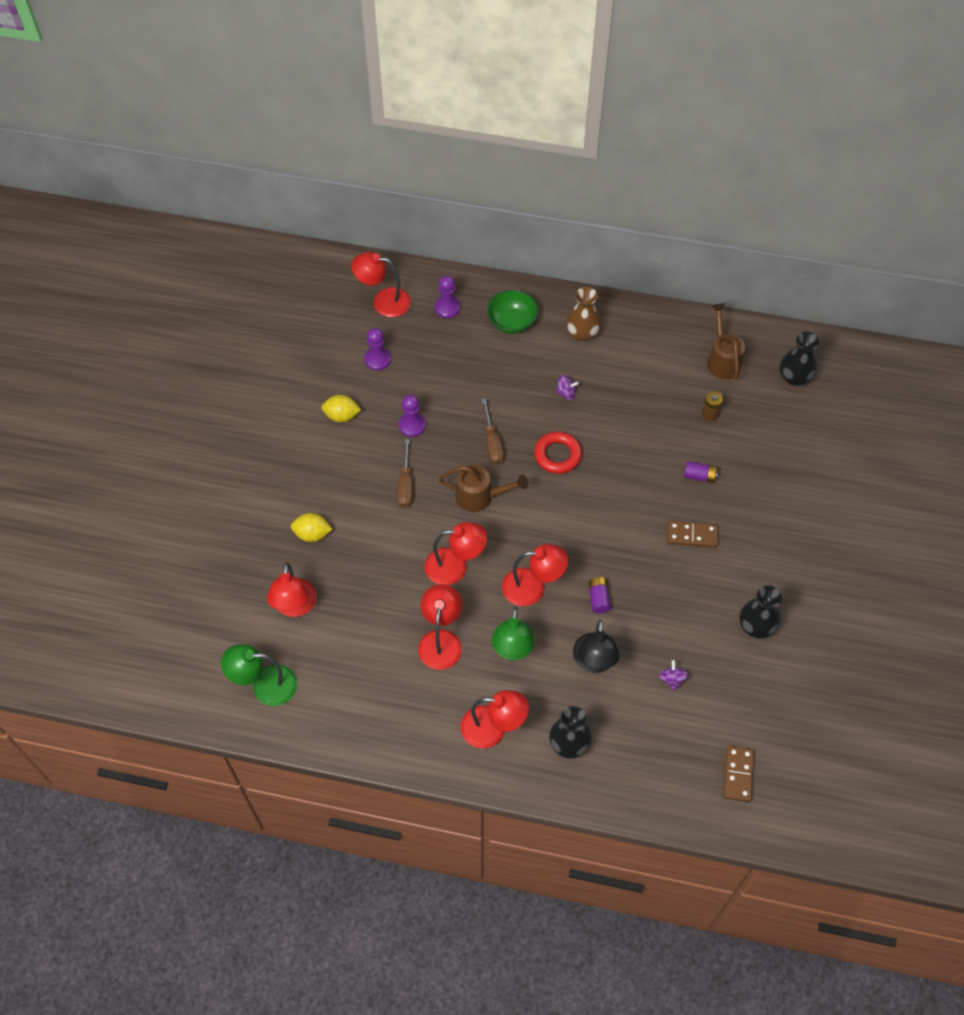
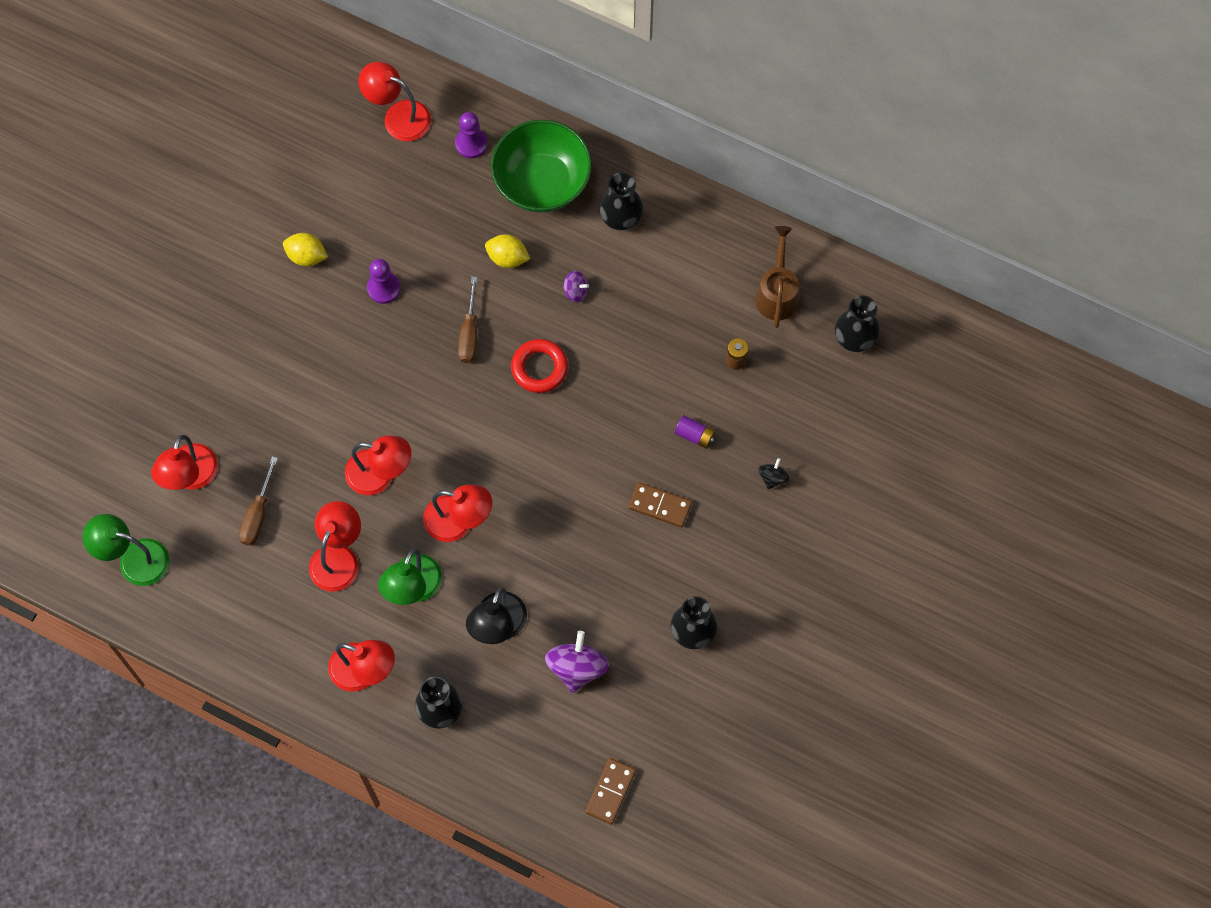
camera: 15 degrees right, 10 degrees up
(312, 534) = (232, 395): yellow lemon -> yellow lemon (507, 258)
(377, 359) = (368, 193): purple pawn -> none
(405, 485) = (354, 361): brown screwdriver -> brown screwdriver (257, 514)
(480, 497) = (434, 398): brown watering can -> none
(512, 322) = (542, 182): green bowl -> green bowl, size x1.59
(582, 333) = (621, 217): brown vase -> black vase
(598, 598) = (528, 554): purple battery -> none
(672, 679) = (577, 668): purple spinning top -> purple spinning top, size x1.89
(772, 493) = (772, 478): none -> black spinning top

